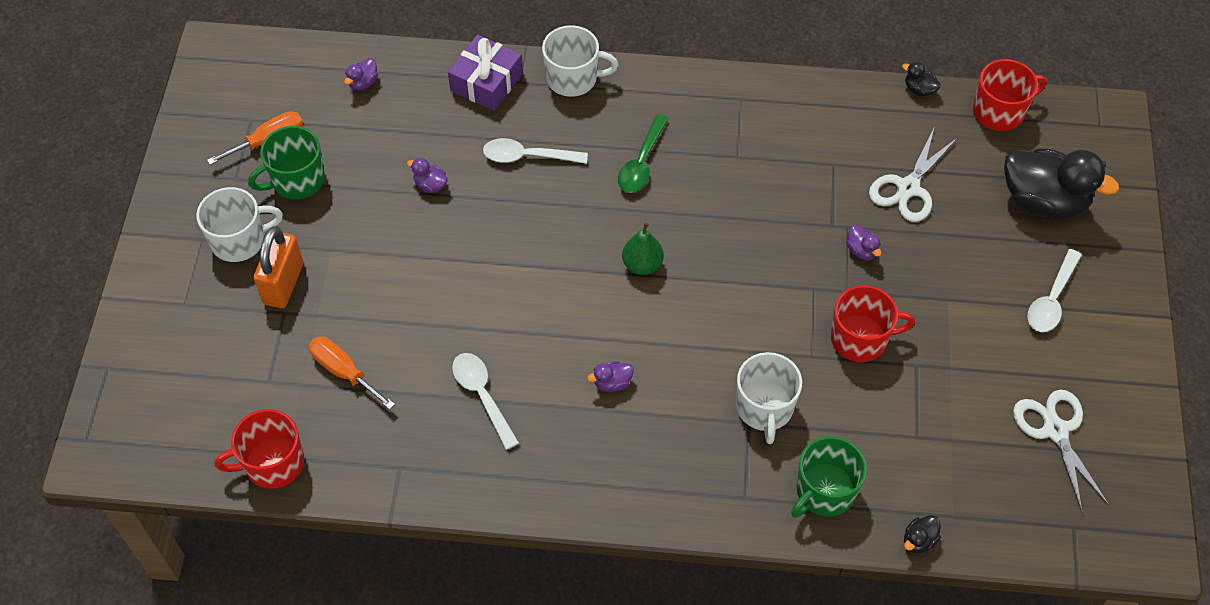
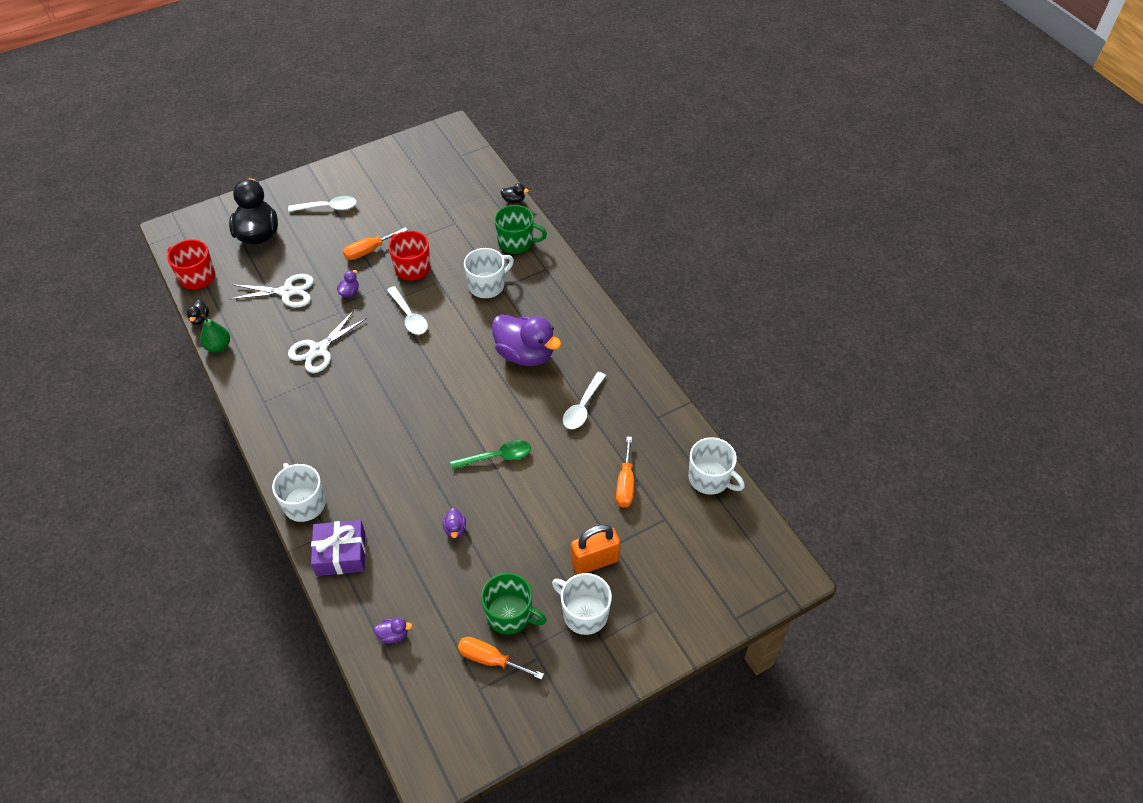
camera: 125 degrees left, 5 degrees down
(272, 463) = (710, 478): red mug -> white mug
(527, 156) = (392, 489): white spoon -> white spoon (409, 316)
(612, 383) = (525, 354): purple duck -> purple duck, size x2.45
(642, 162) = (354, 424): green spoon -> green spoon (497, 457)
(642, 265) = (434, 383): green pear -> green pear (218, 346)
(928, 306) = (369, 251): none -> orange screwdriver
(1055, 431) = (411, 179): white scissors -> white scissors (319, 350)

